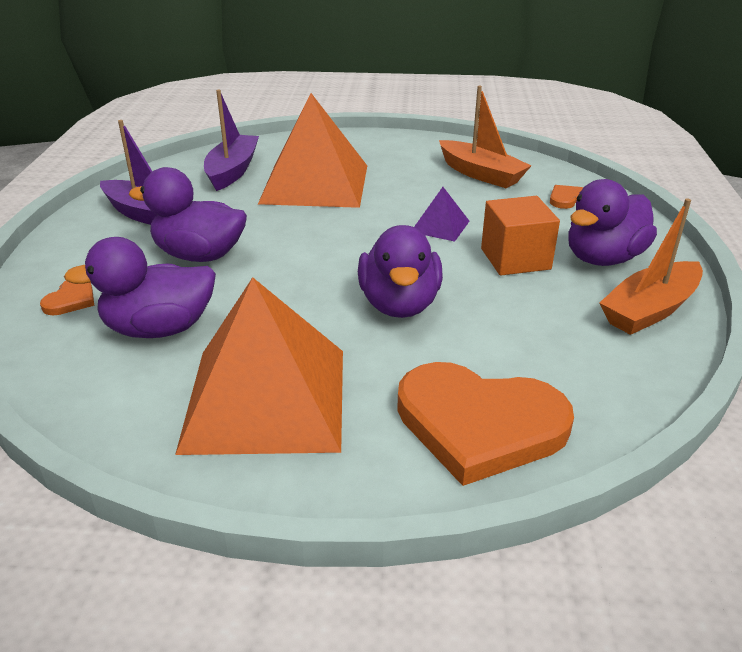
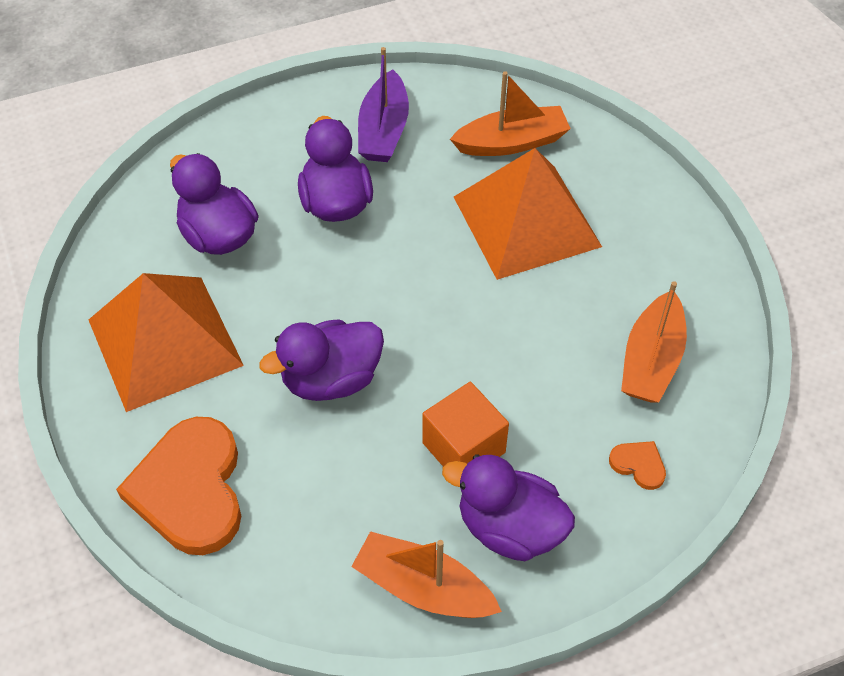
camera: 65 degrees right, 20 degrees up
(71, 300) = (229, 161): orange heart -> none
(232, 171) = (511, 142): purple boat -> orange boat
(440, 226) = (496, 362): purple pyramid -> none

